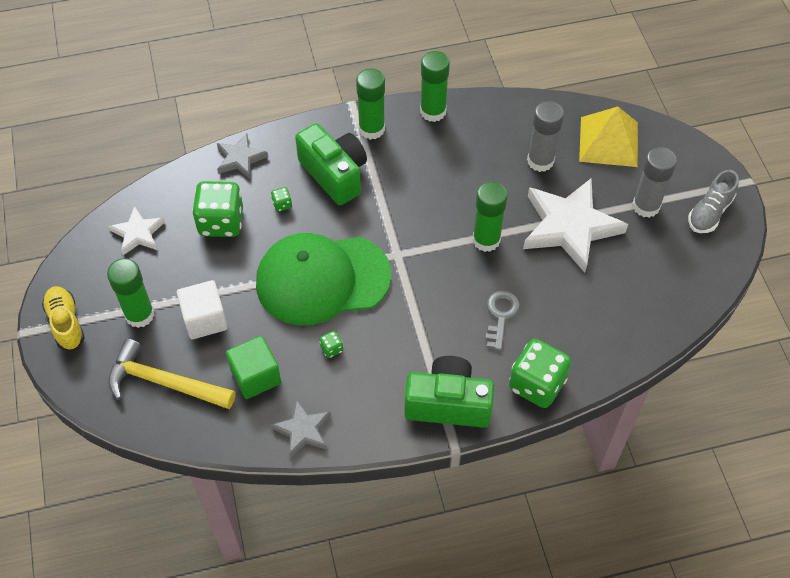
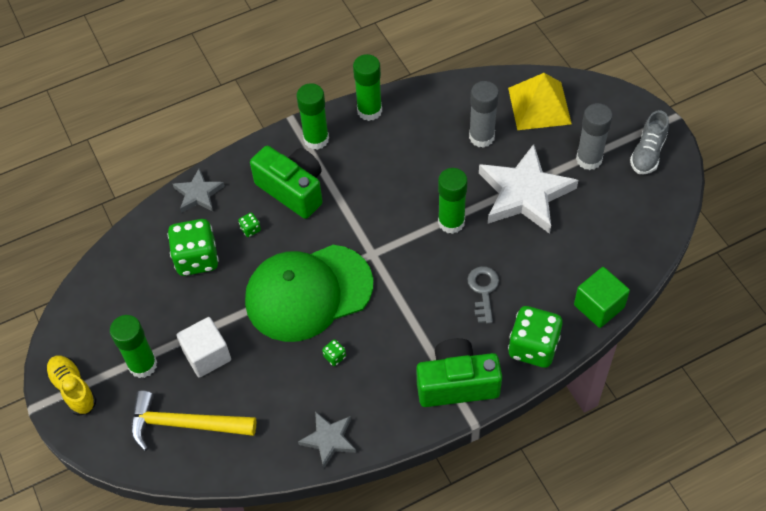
camera: 10 degrees left, 0 degrees up
(138, 233) = (119, 287): white star -> none
(255, 376) = (270, 399): green cube -> green cube (599, 306)

